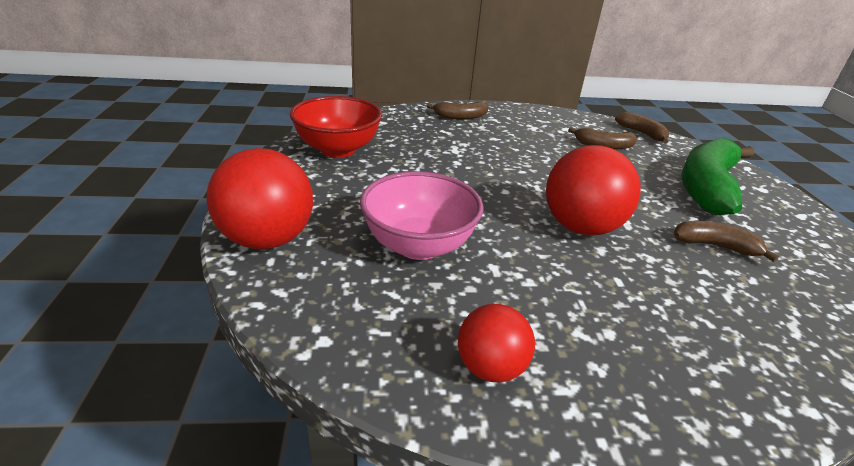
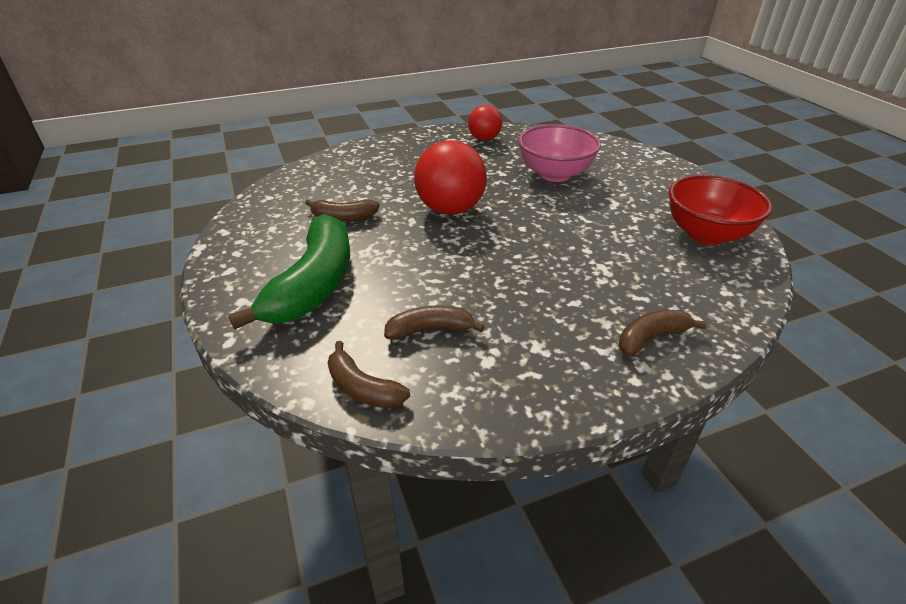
camera: 165 degrees right, 5 degrees up
(267, 239) = (641, 160): red ball -> none

